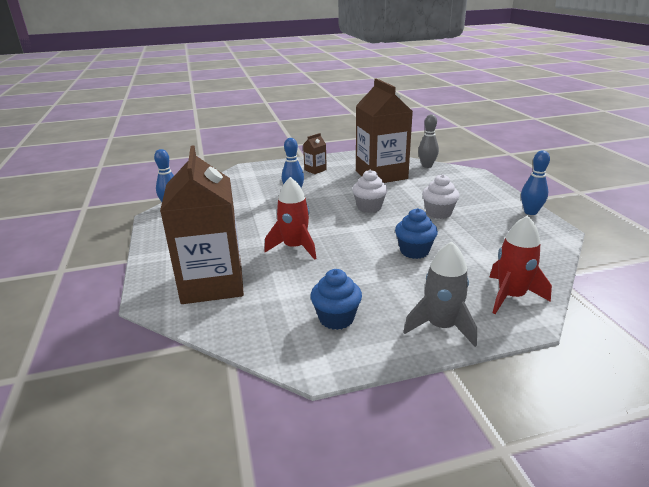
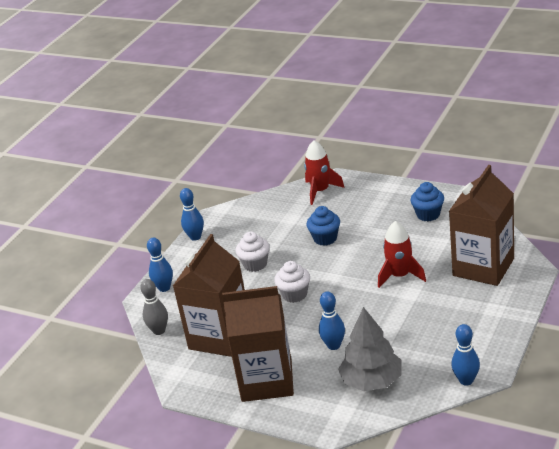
camera: 135 degrees left, 5 degrees up
(243, 188) = (372, 381): none -> grey tree
(315, 170) = (267, 381): brown carton -> brown carton, size x2.41
(441, 326) = (380, 191): grey rocket -> none
(474, 181) = (164, 288): none -> blue bowling pin

